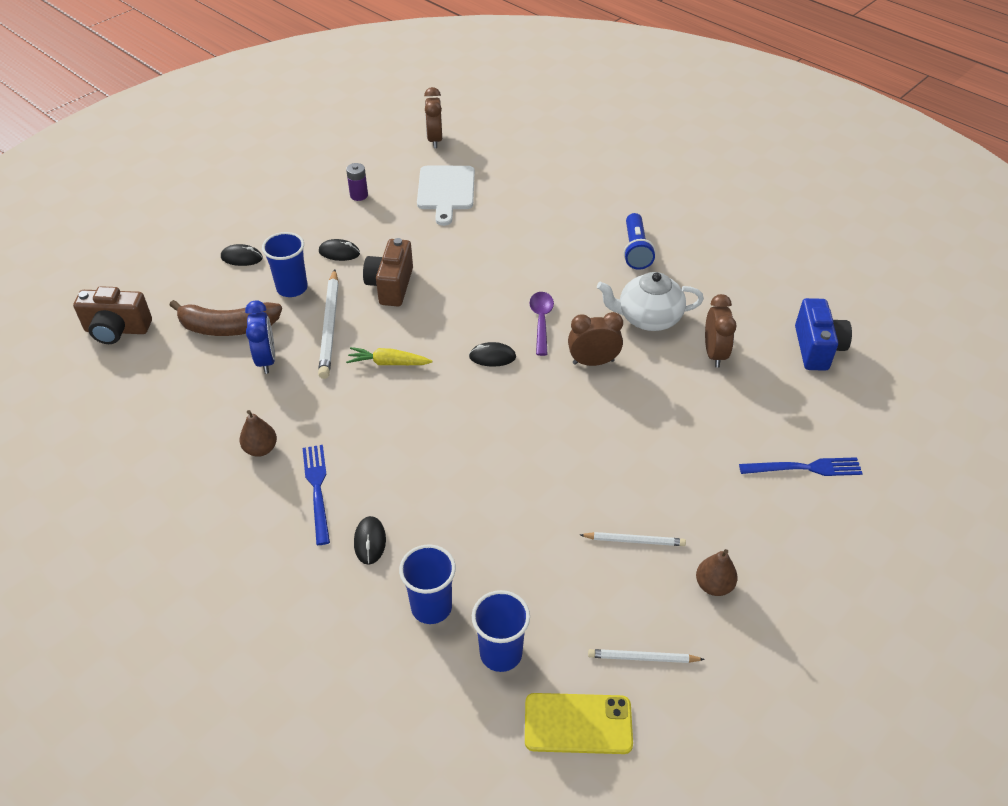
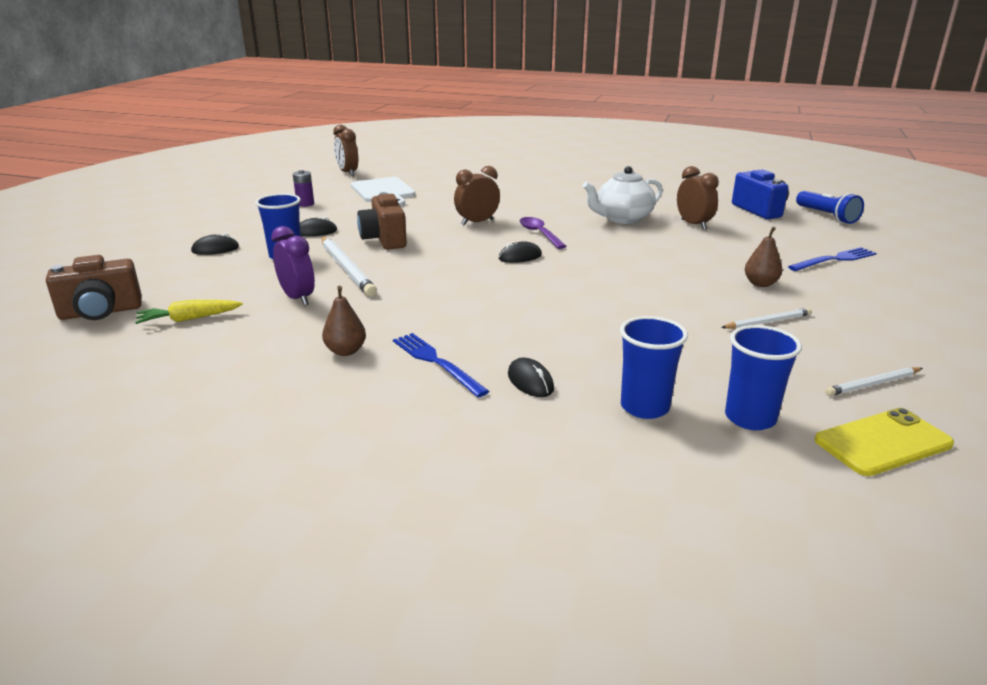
camera: 25 degrees left, 20 degrees down
(228, 327) = (236, 288): brown banana -> none
(266, 360) = (297, 298): blue clock -> purple clock
(388, 363) = (427, 277): yellow carrot -> yellow carrot (189, 319)
(593, 362) = (607, 244): brown clock -> brown clock (477, 222)
(636, 250) = (572, 193): blue flashlight -> blue flashlight (827, 216)
(713, 585) = (863, 329): brown pear -> brown pear (760, 284)

